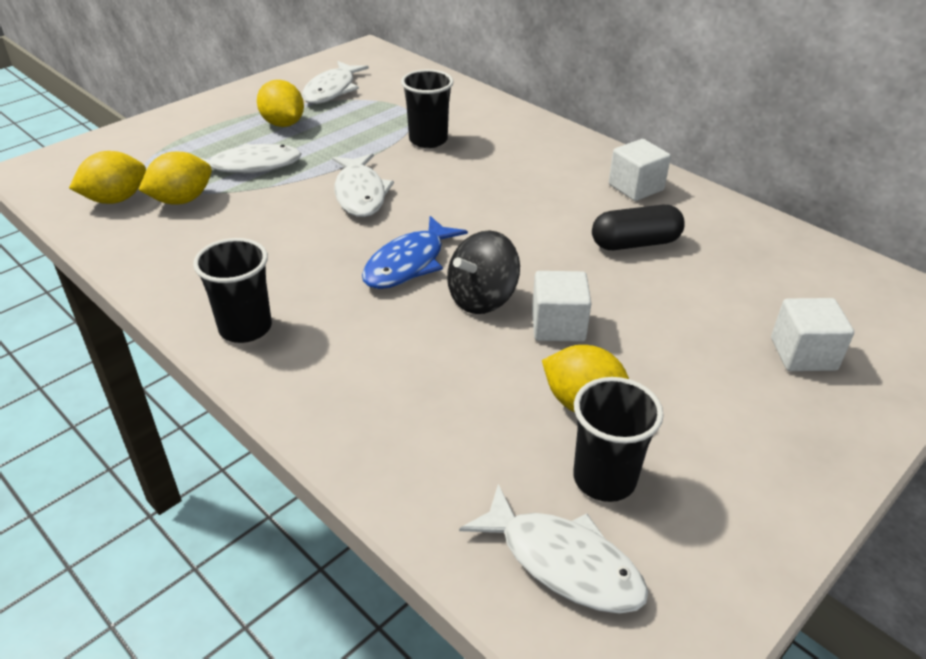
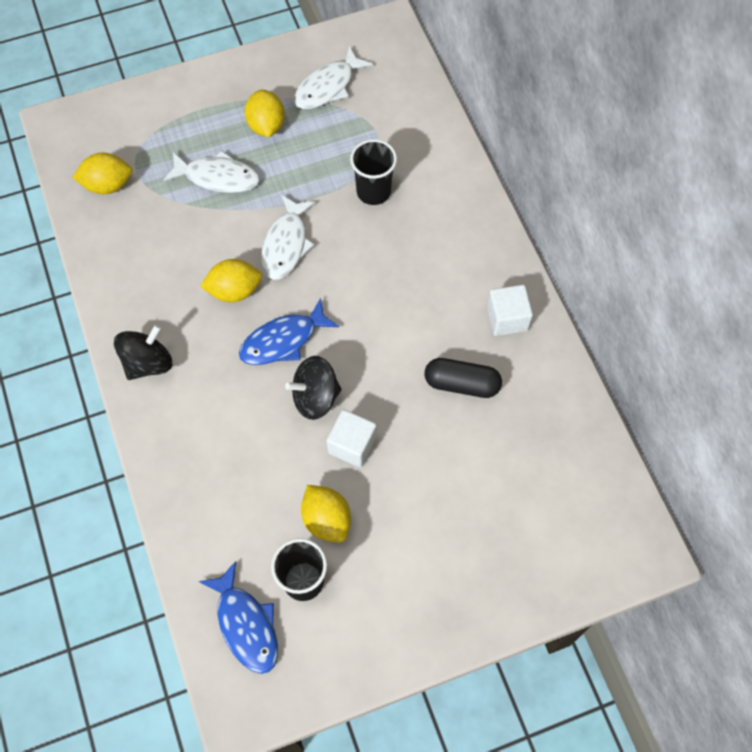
camera: 25 degrees right, 25 degrees up
(182, 200) = (153, 203): yellow lemon -> yellow lemon (234, 291)
(245, 328) = (148, 363): black cup -> black spinning top
(563, 562) = (246, 624): white fish -> blue fish
(803, 354) = (503, 541): white cube -> none

